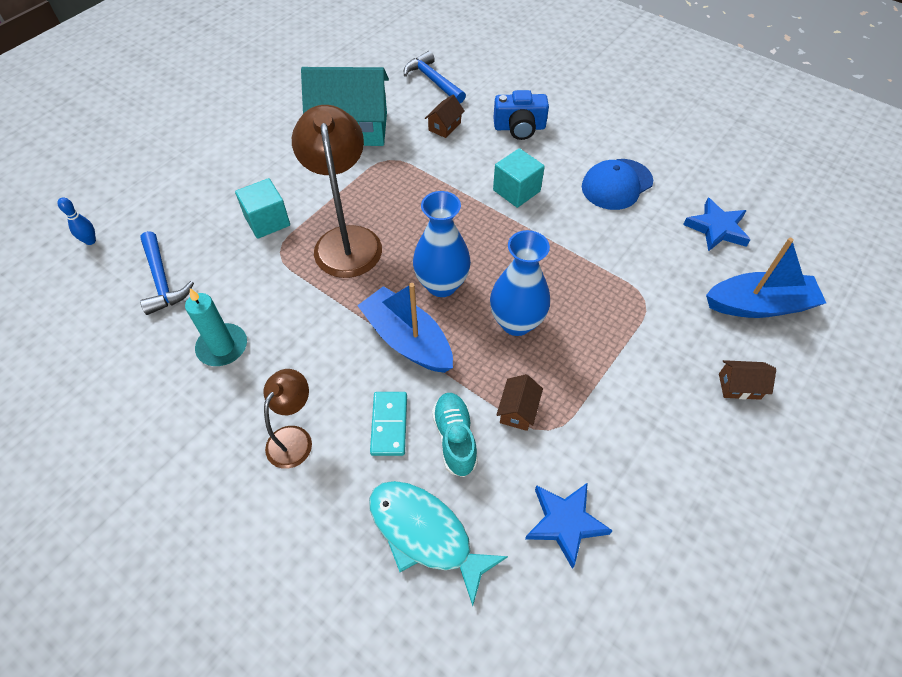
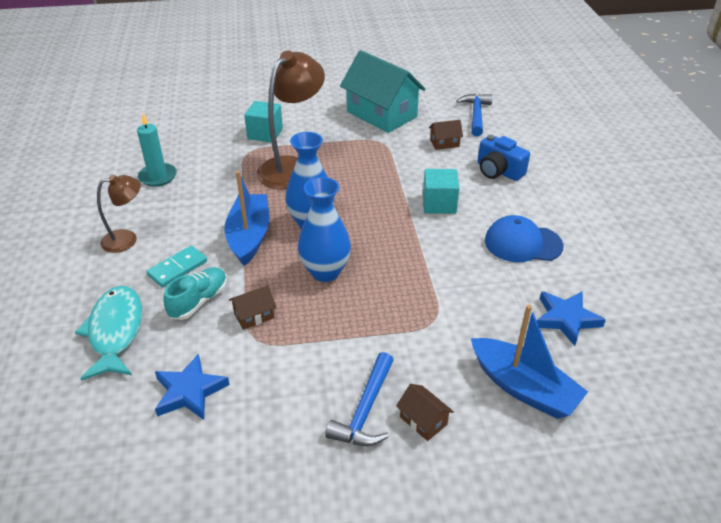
camera: 45 degrees right, 15 degrees down
(90, 241) = (172, 95): blue bowling pin -> none
(162, 280) = (176, 130): blue hammer -> blue hammer (365, 410)

